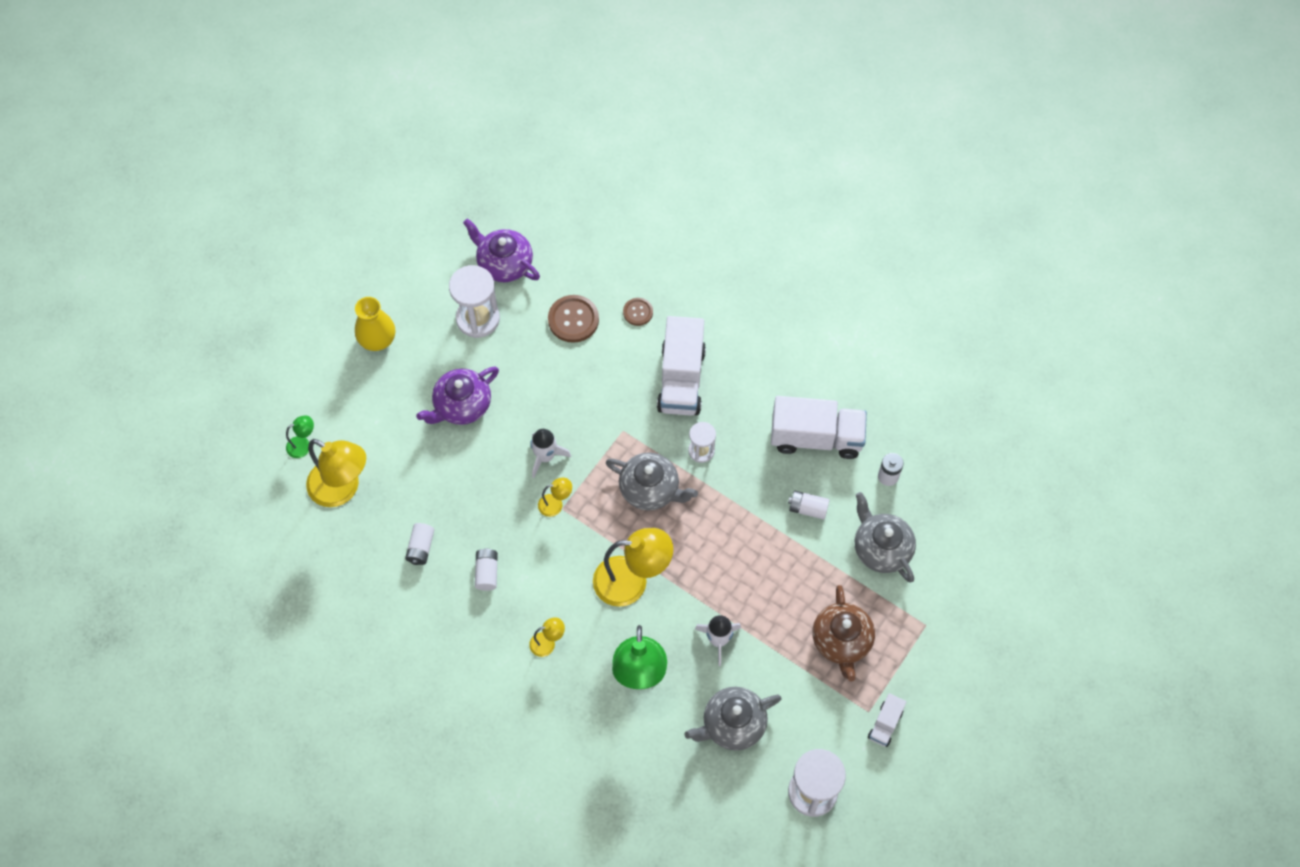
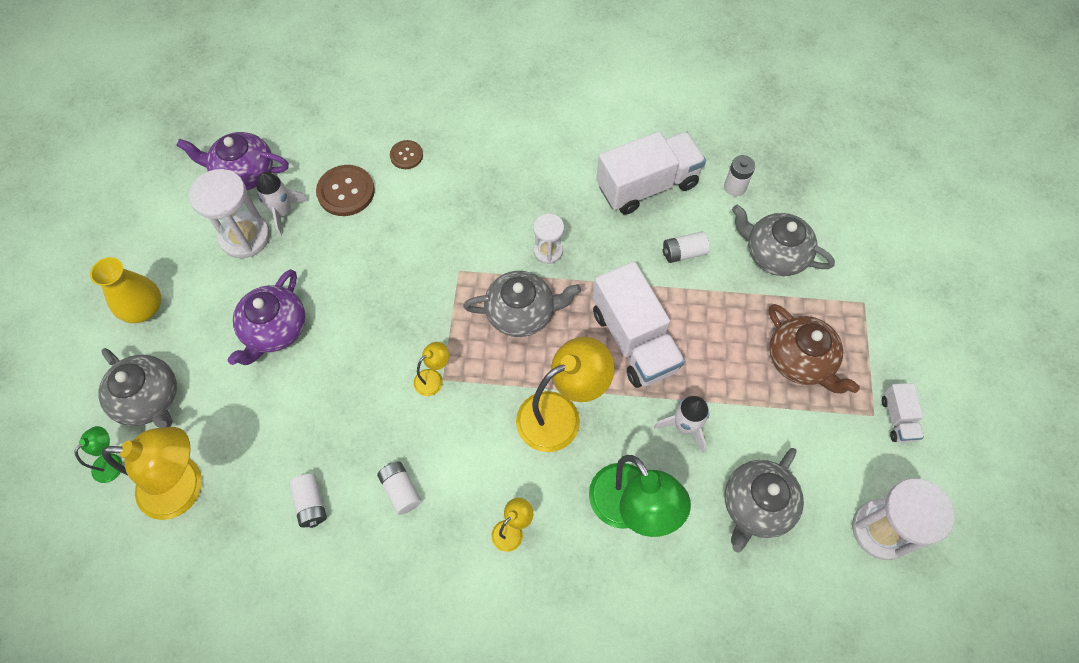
camera: 30 degrees left, 0 degrees up
(349, 411) = (149, 399): none -> grey teapot
(545, 457) = (394, 336): white rocket -> white rocket (283, 212)
(681, 379) = (487, 195): white truck -> white truck (634, 340)

